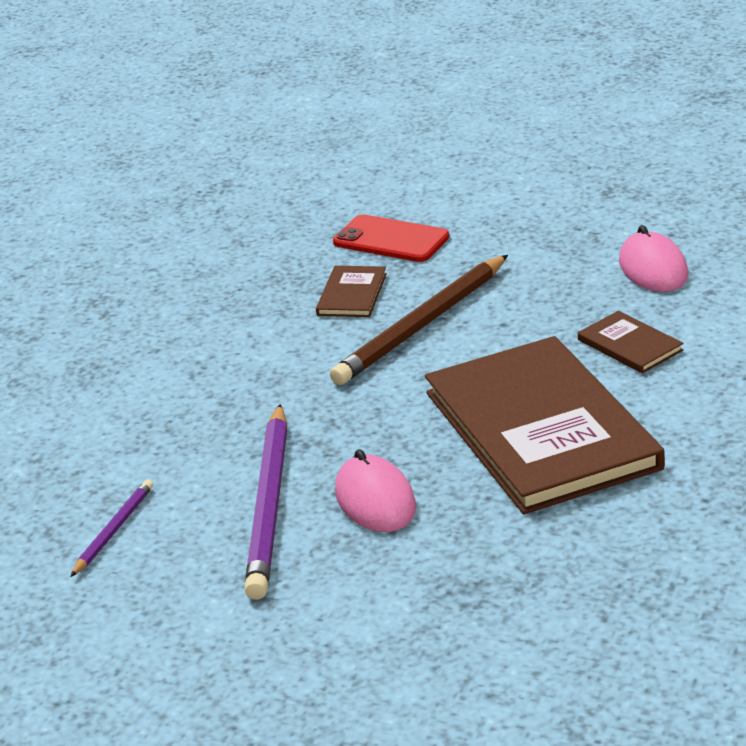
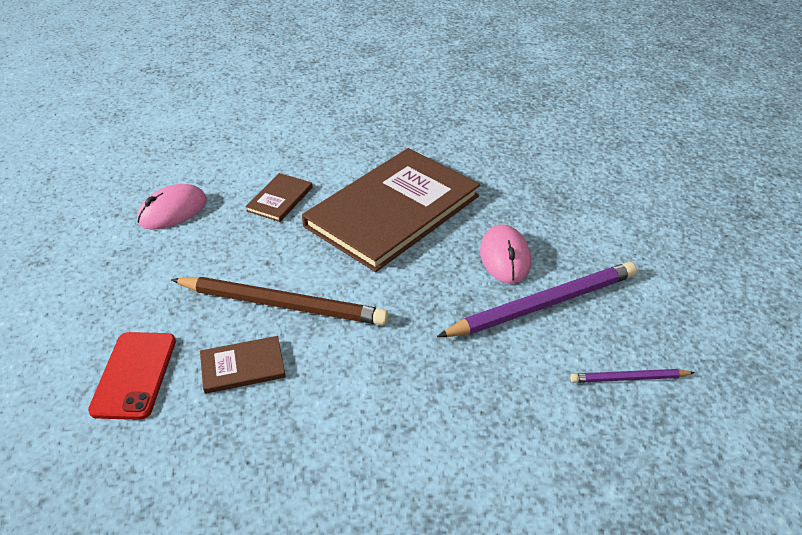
camera: 120 degrees left, 10 degrees up
(375, 500) = (504, 257): pink mouse -> pink mouse turned 45 degrees counterclockwise

